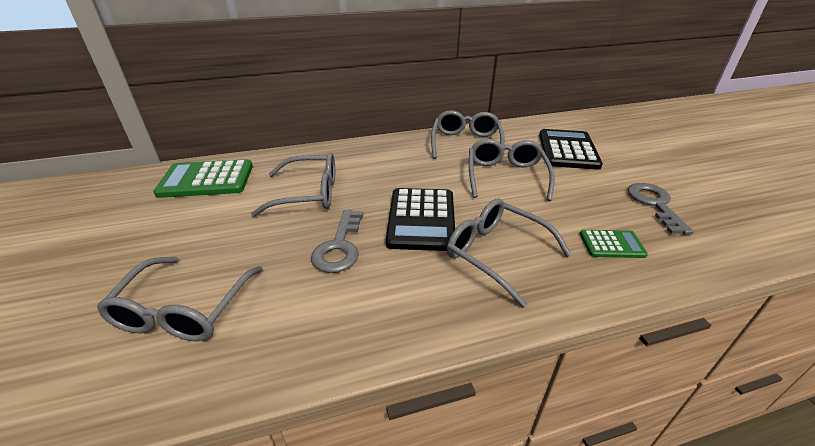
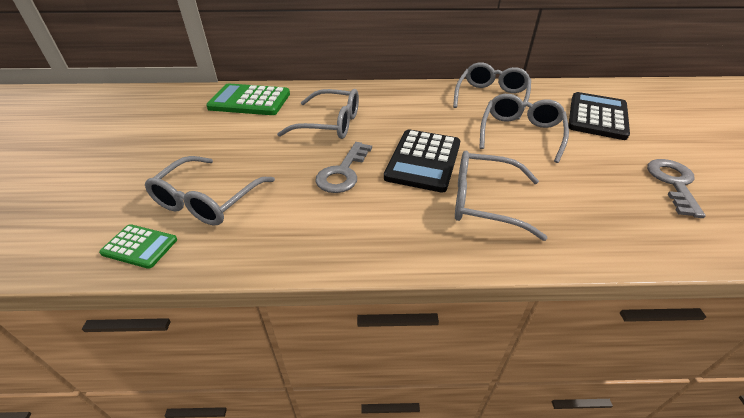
camera: 15 degrees right, 5 degrees up
(496, 253) = (484, 202): grey glasses -> grey glasses turned 45 degrees counterclockwise
(611, 244) = (607, 213): green calculator -> green calculator (140, 246)

